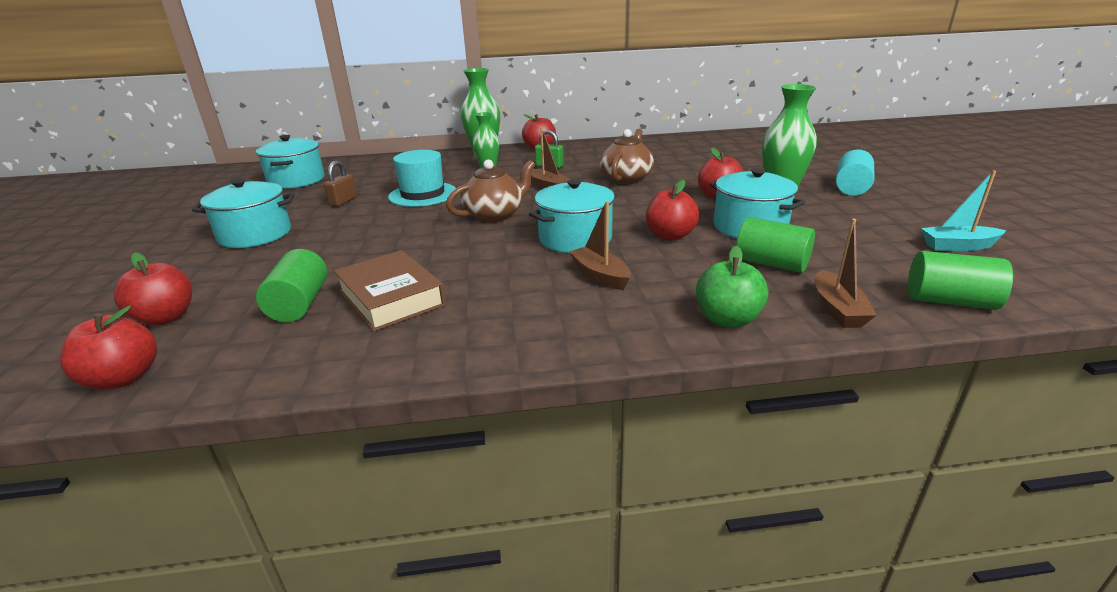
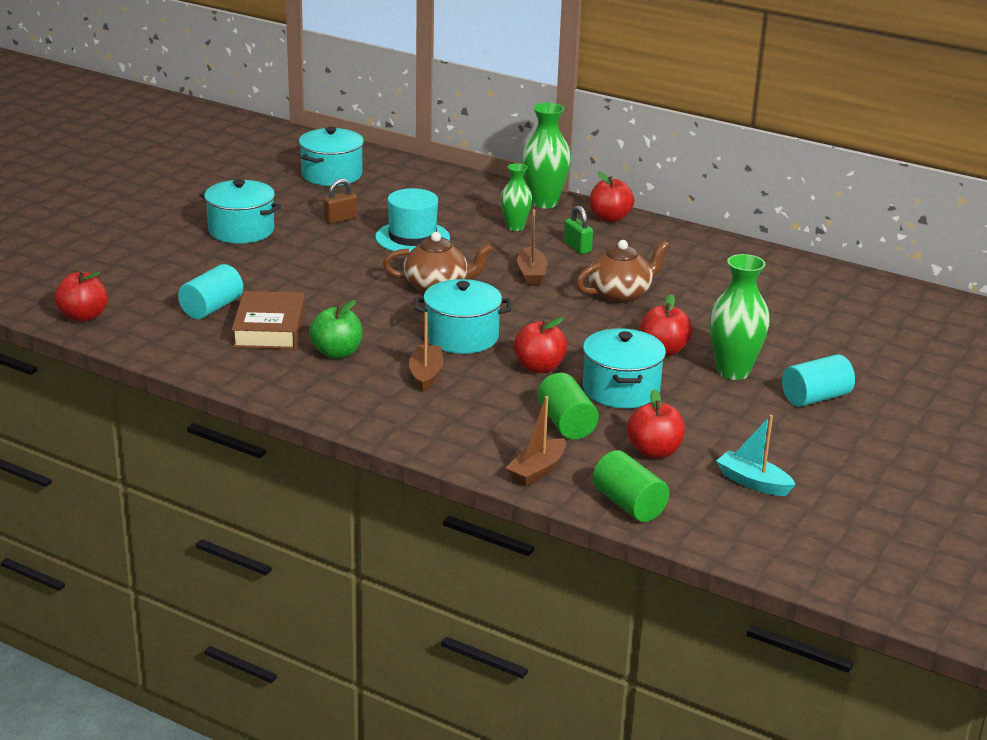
camera: 35 degrees right, 0 degrees up
(166, 318) = (131, 283): red apple -> red apple (654, 451)
(299, 304) = (212, 308): green cylinder -> turquoise cylinder
(727, 319) = (451, 441): green apple -> green apple (337, 353)

